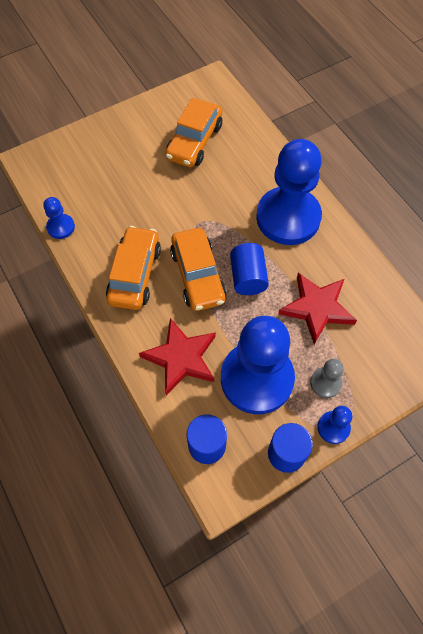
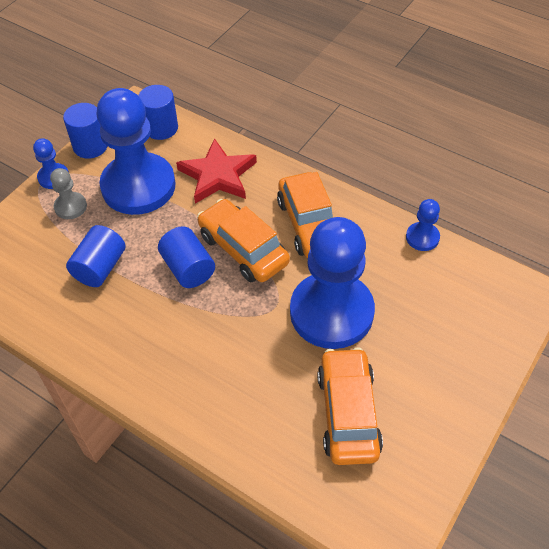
camera: 155 degrees right, 10 degrees down
(288, 217) = (170, 356): blue pawn -> blue pawn (331, 312)
(317, 308) = (100, 267): red star -> blue cylinder

